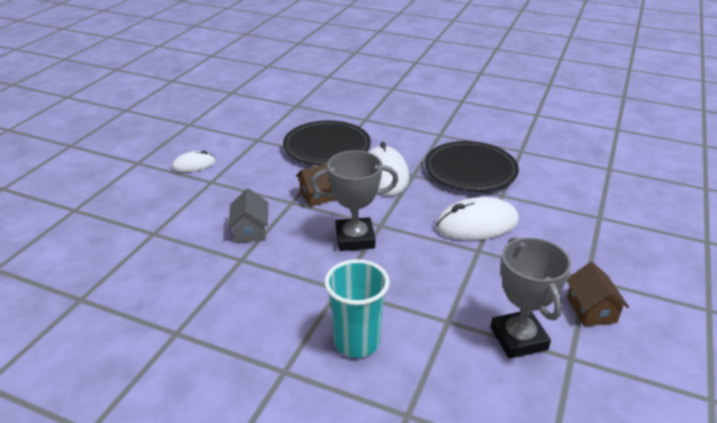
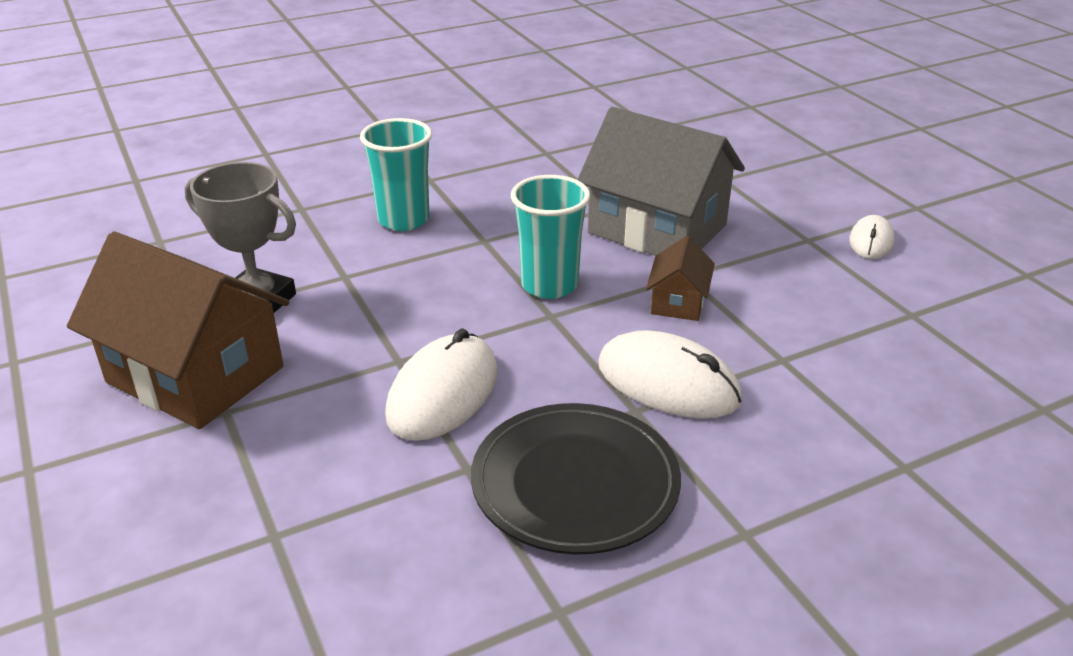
camera: 130 degrees right, 0 degrees up
(250, 230) = (657, 229): grey house -> grey house, size x2.17
(327, 147) = (821, 368): black plate -> none
(355, 238) = (549, 285): grey trophy -> turquoise cup
(591, 309) = (195, 374): brown house -> brown house, size x2.17

